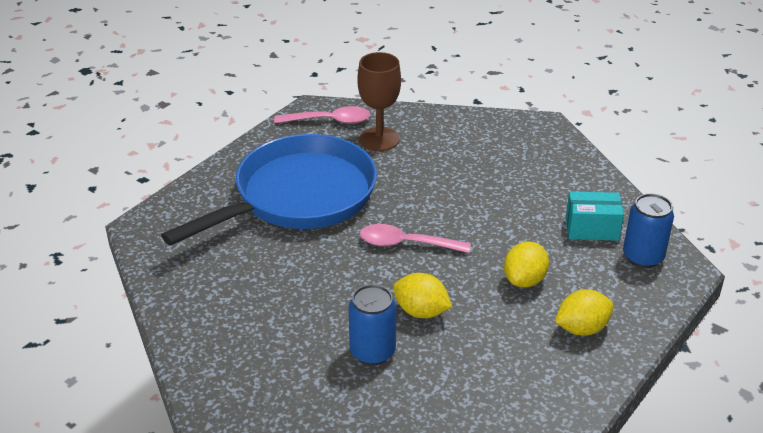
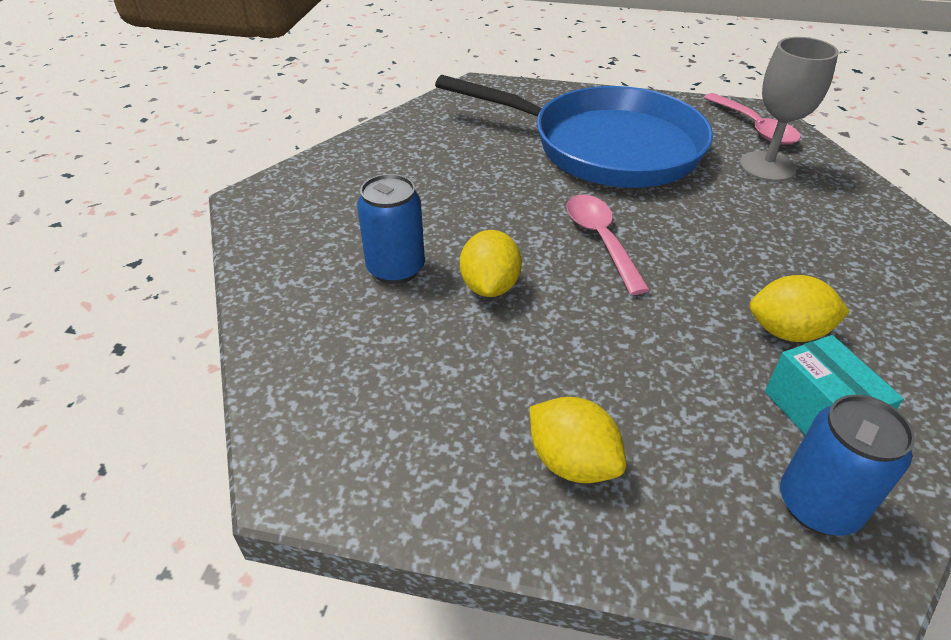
camera: 65 degrees right, 5 degrees up
(379, 139) = (767, 166): brown goblet -> grey goblet
(524, 280) = (626, 366): yellow lemon -> yellow lemon (787, 332)

